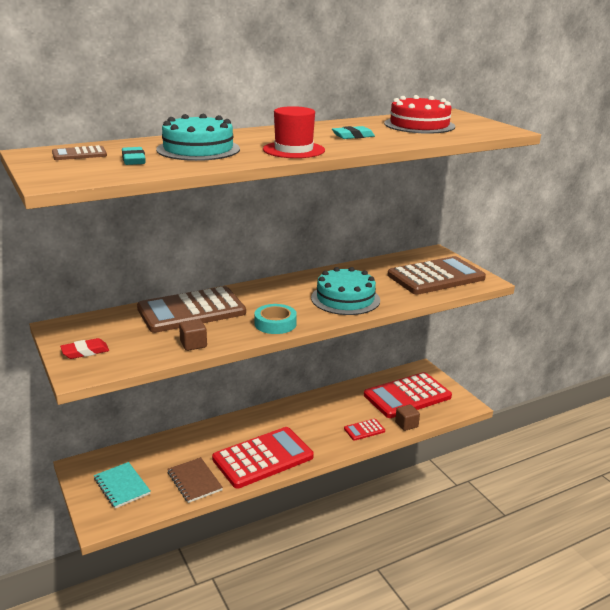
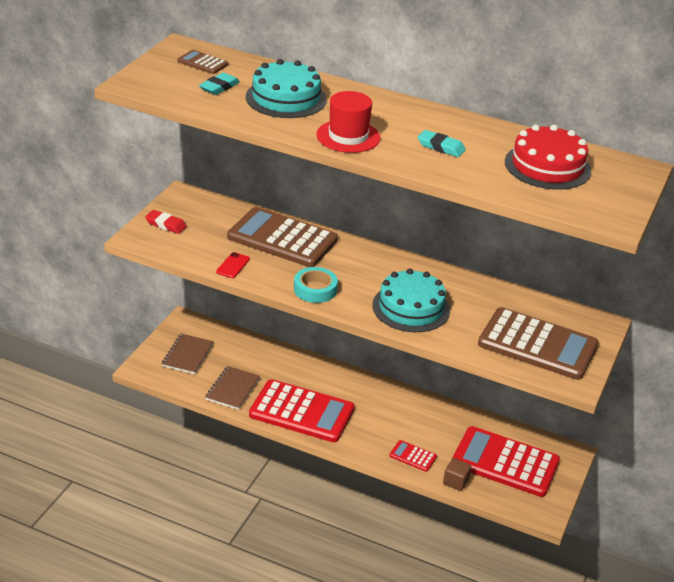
camera: 50 degrees right, 10 degrees up
(122, 486) = (187, 355): turquoise notebook -> brown notebook
(193, 344) = (233, 265): brown cube -> red phone

